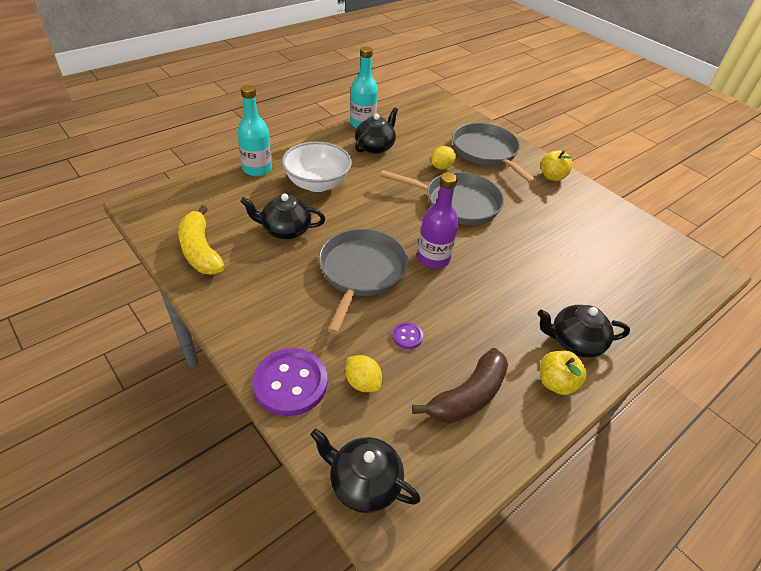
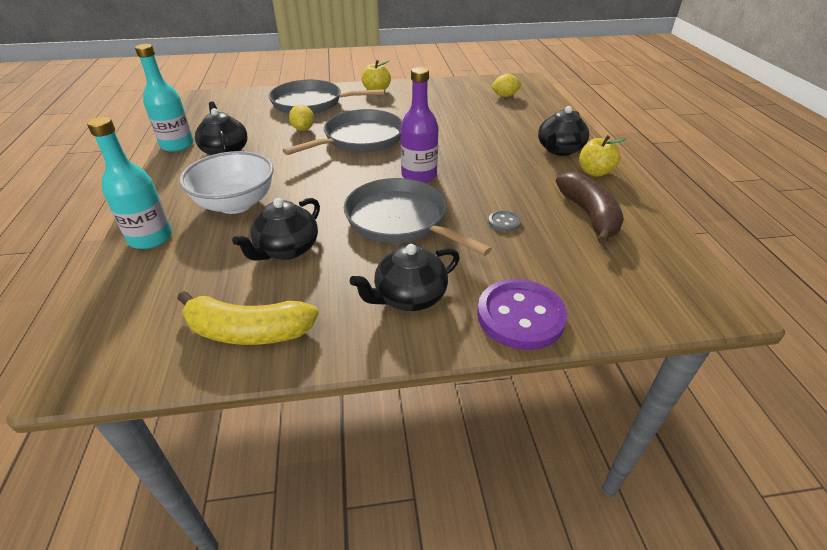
camera: 55 degrees left, 5 degrees down
(362, 382) = (545, 267): yellow lemon -> yellow lemon (504, 96)
(363, 483) = (661, 305): black teapot -> black teapot (409, 297)
(407, 336) = (504, 222): purple button -> grey button

